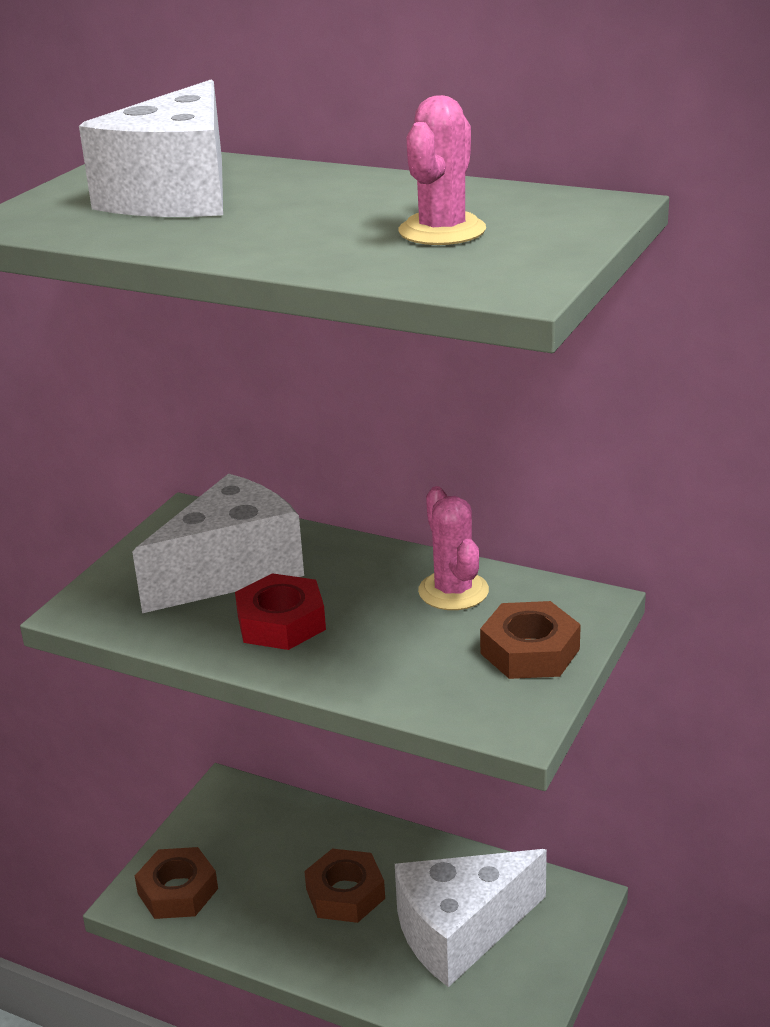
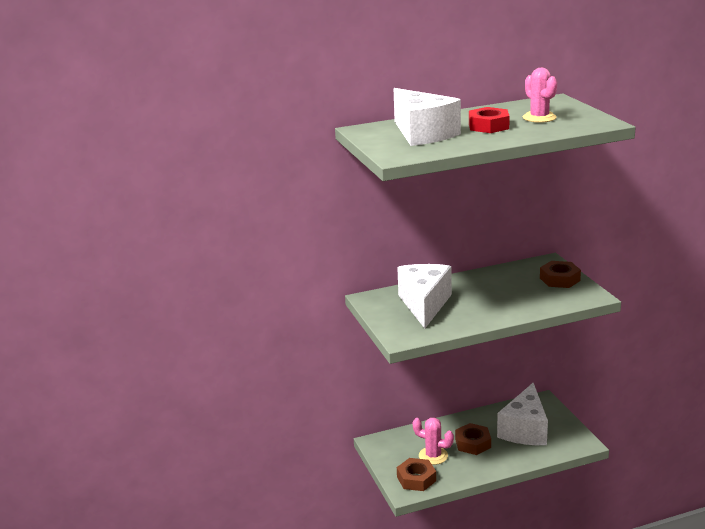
camera: 45 degrees left, 5 degrees down
(281, 622) = (475, 308): red nut -> red nut (488, 126)
(453, 591) = (505, 276): pink cactus -> pink cactus (433, 456)

